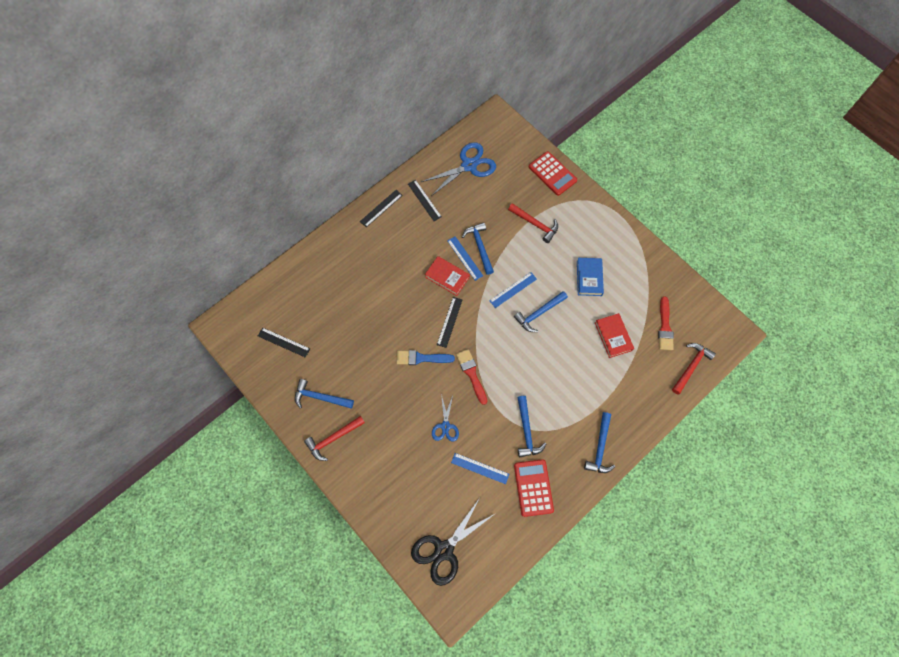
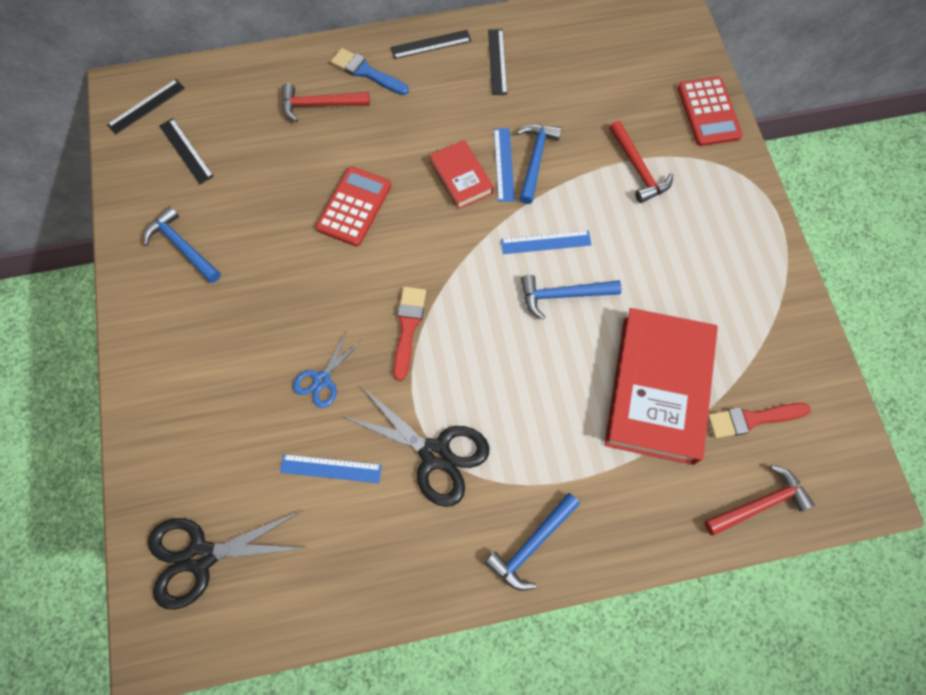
camera: 30 degrees right, 0 degrees up
(333, 439) = (160, 311): red hammer -> red hammer (320, 105)
(421, 358) = (352, 268): blue brush -> blue brush (366, 72)
(449, 322) = (424, 239): black ruler -> black ruler (146, 106)
(469, 165) = (590, 46): blue scissors -> none
(480, 468) = (331, 468): blue ruler -> blue ruler turned 45 degrees counterclockwise
(526, 431) = (435, 454): blue hammer -> black scissors
(533, 488) = (390, 544): red calculator -> red calculator (354, 207)
(589, 278) = (673, 284): blue book -> none
(613, 336) = (658, 389): red book -> red book, size x1.99
(665, 327) = (752, 419): red brush -> red brush turned 45 degrees clockwise

